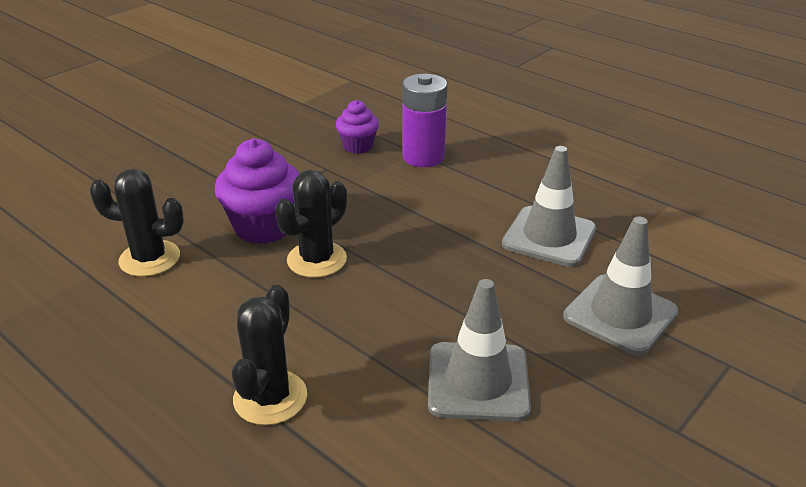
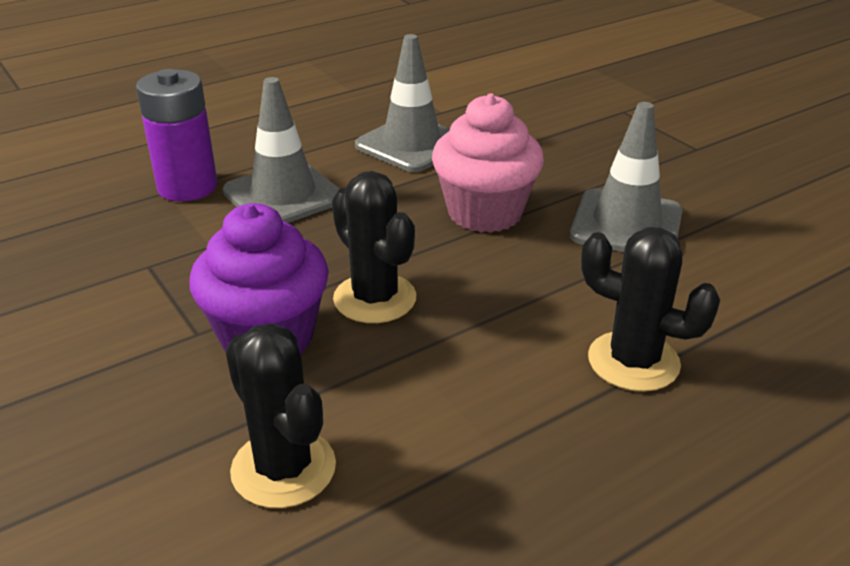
camera: 75 degrees left, 0 degrees up
(150, 259) = (283, 468): black cactus -> black cactus turned 60 degrees counterclockwise
(358, 146) = (111, 231): purple cupcake -> none
(455, 293) = (485, 213): none -> pink cupcake
(620, 314) = (548, 138): grey traffic cone -> grey traffic cone (283, 195)

